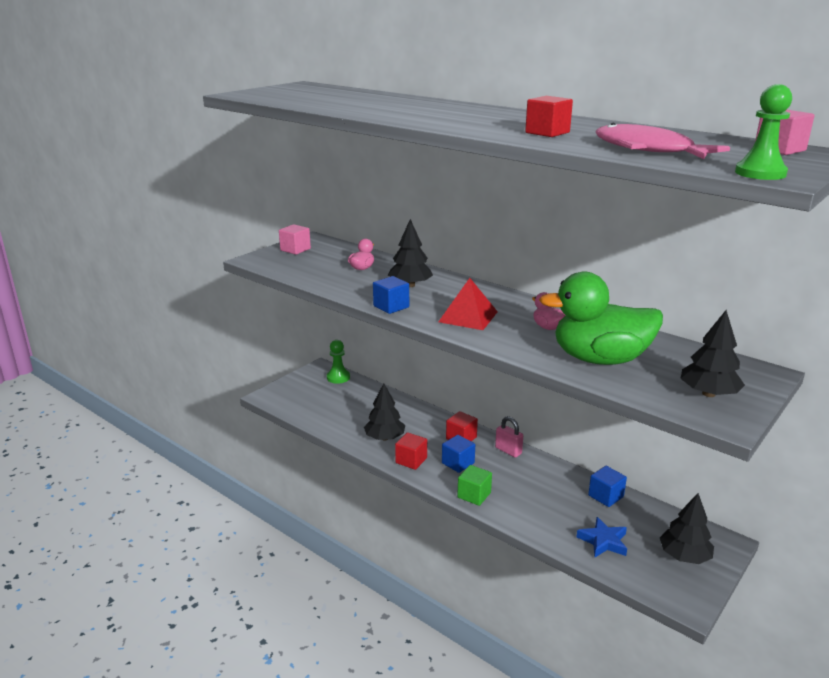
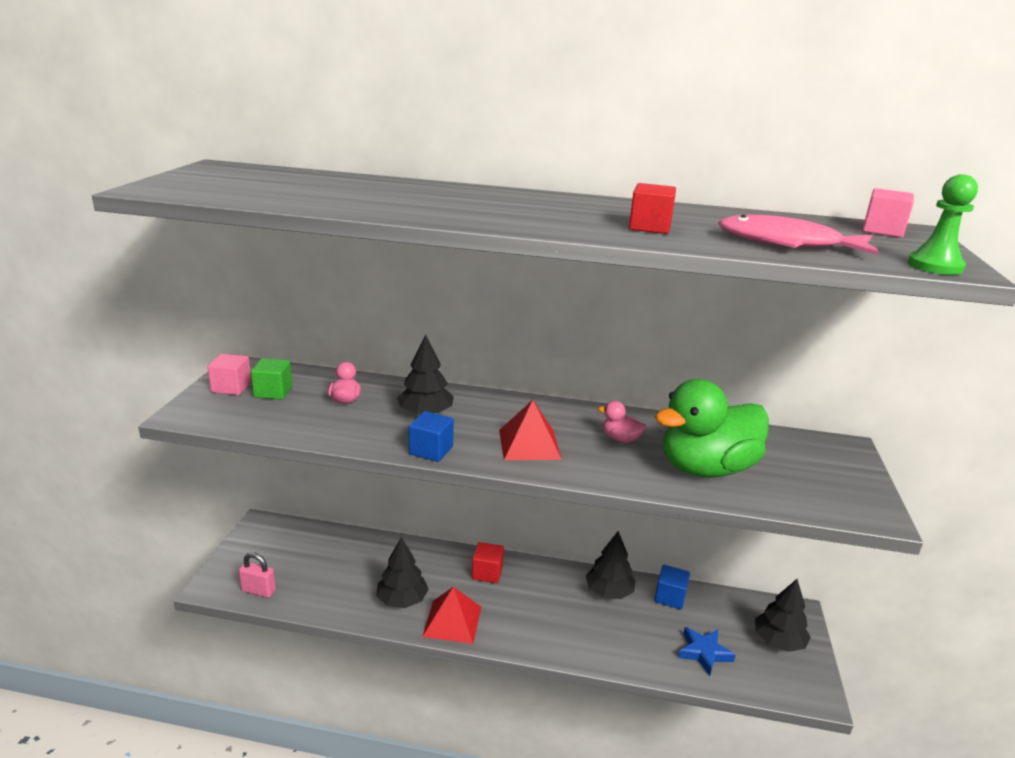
camera: 30 degrees left, 0 degrees up
(338, 377) = (291, 532): green pawn -> none
(411, 460) = (452, 621): red cube -> red pyramid
(458, 463) = (505, 607): blue cube -> none
(474, 495) = (548, 643): green cube -> green cube (273, 392)
(508, 451) = (545, 573): pink padlock -> pink padlock (258, 591)
(708, 394) = (831, 485): black tree -> black tree (609, 592)

